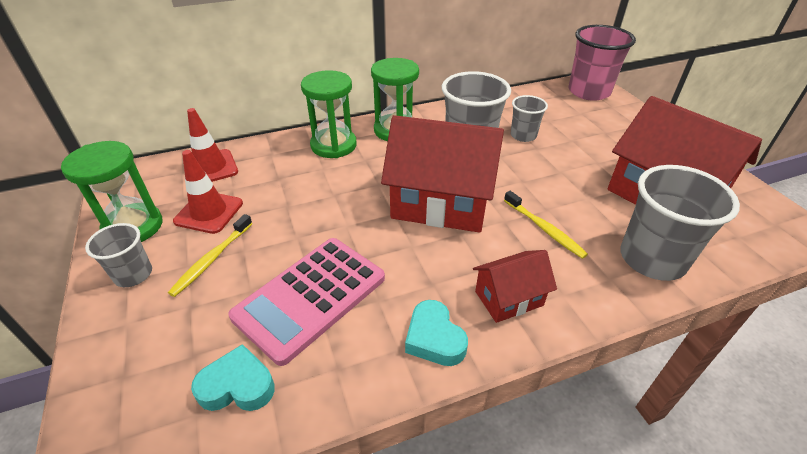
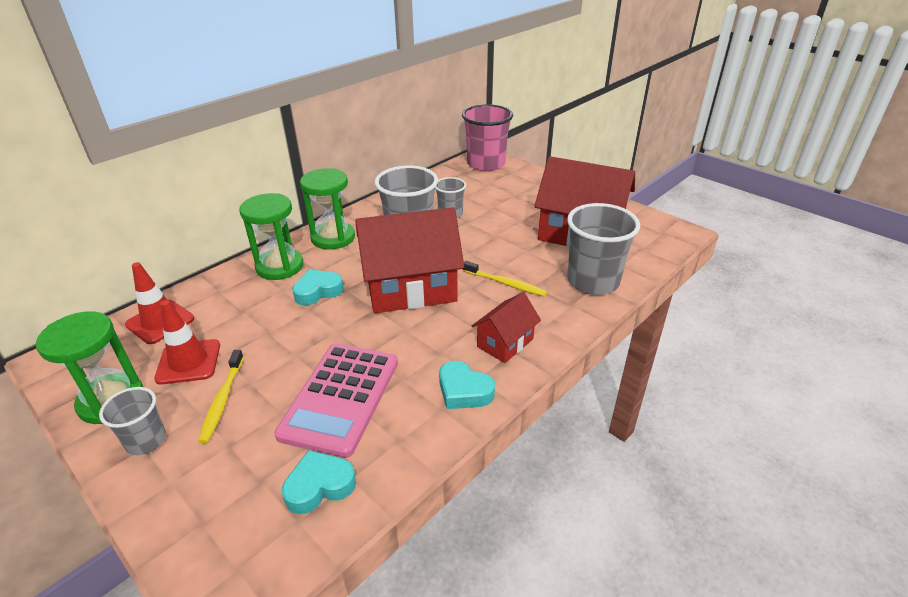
camera: 25 degrees left, 5 degrees down
(352, 179) = (318, 291): none -> turquoise heart

